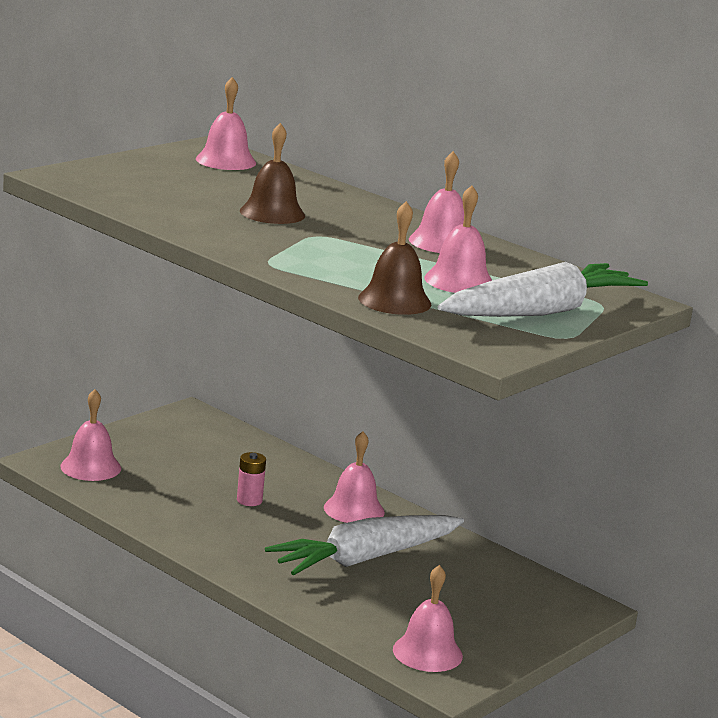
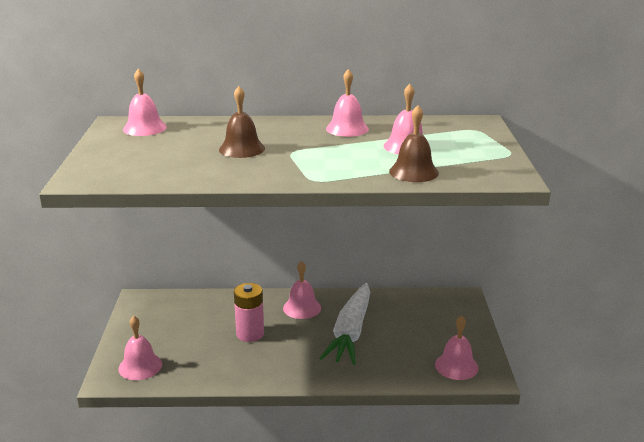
camera: 40 degrees left, 5 degrees up
(249, 500) = (250, 334): pink battery -> pink battery, size x1.65
(540, 312) = (471, 146): white carrot -> none

